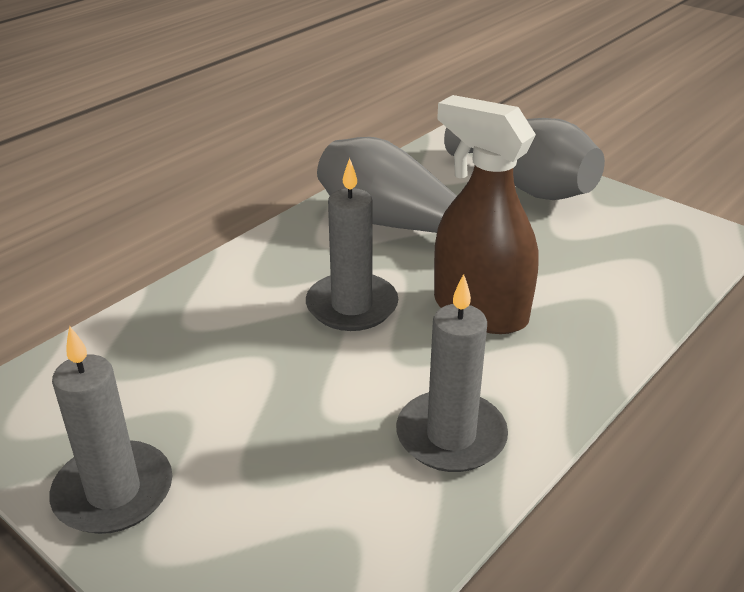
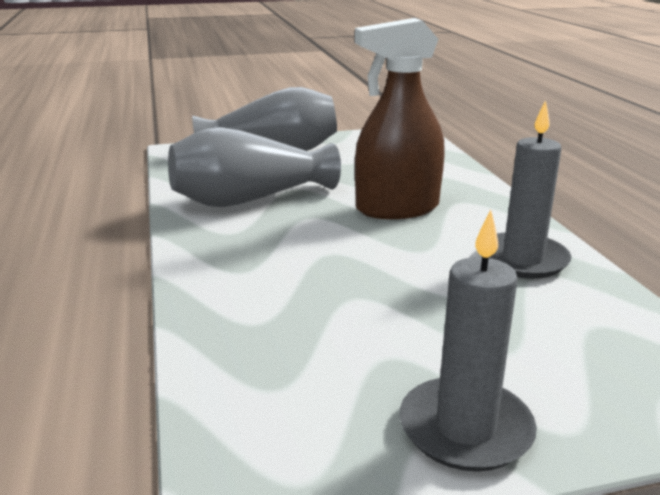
camera: 55 degrees left, 10 degrees down
(352, 306) = (331, 245): grey candle -> none

